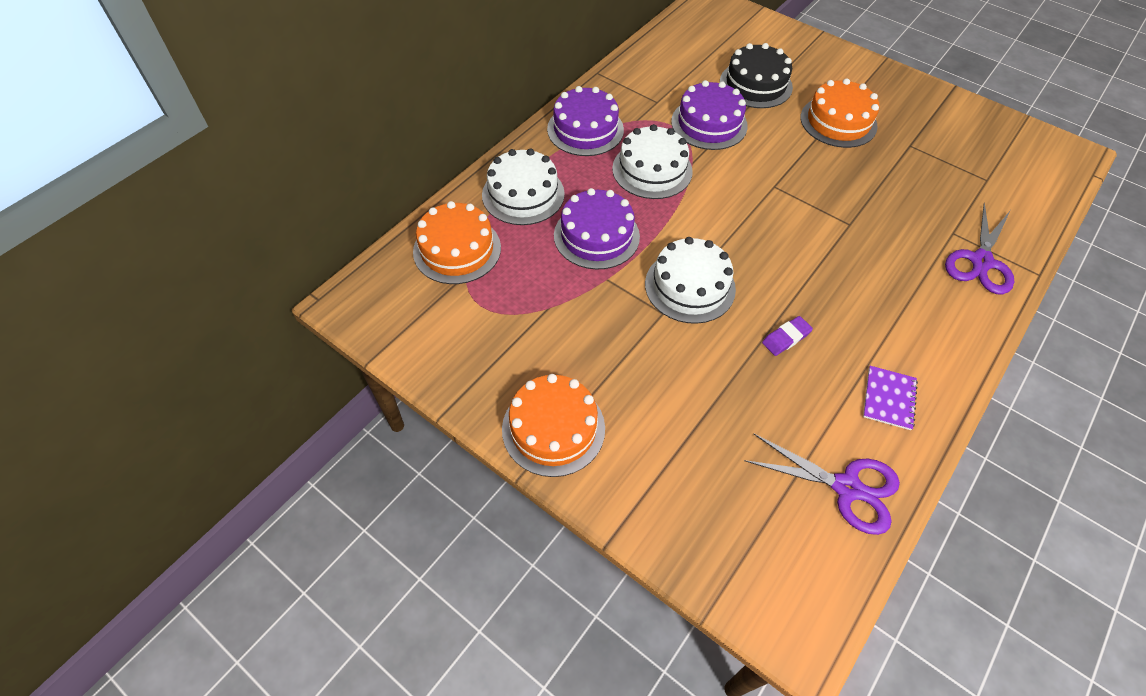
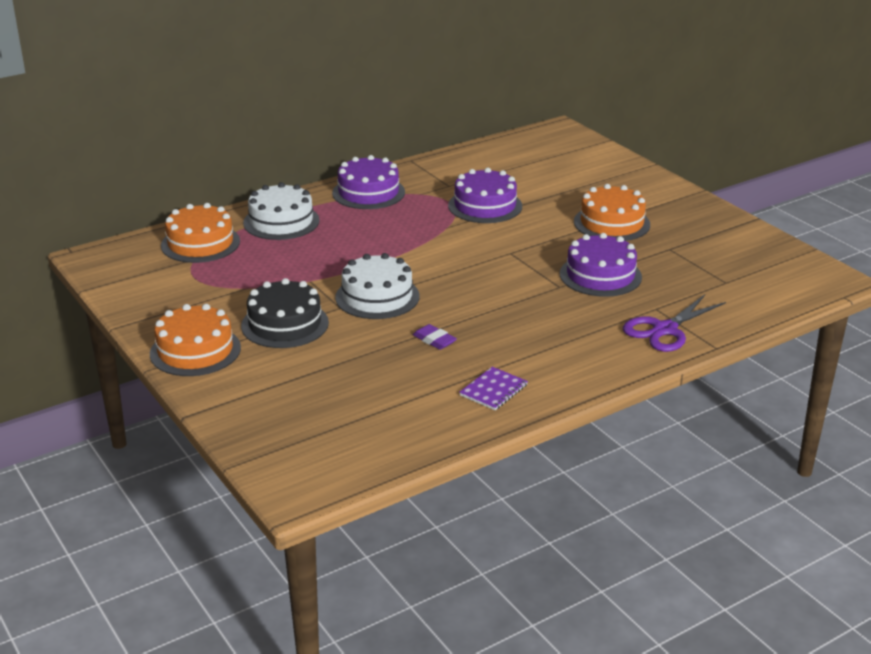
camera: 20 degrees right, 25 degrees down
(596, 236) = (323, 255): purple cake -> purple cake (600, 275)
(652, 170) = (406, 225): white cake -> none
(755, 84) = (553, 188): black cake -> black cake (285, 324)
(786, 338) = (434, 340): purple eraser -> purple eraser turned 60 degrees clockwise
(847, 487) = (407, 429): purple scissors -> none

